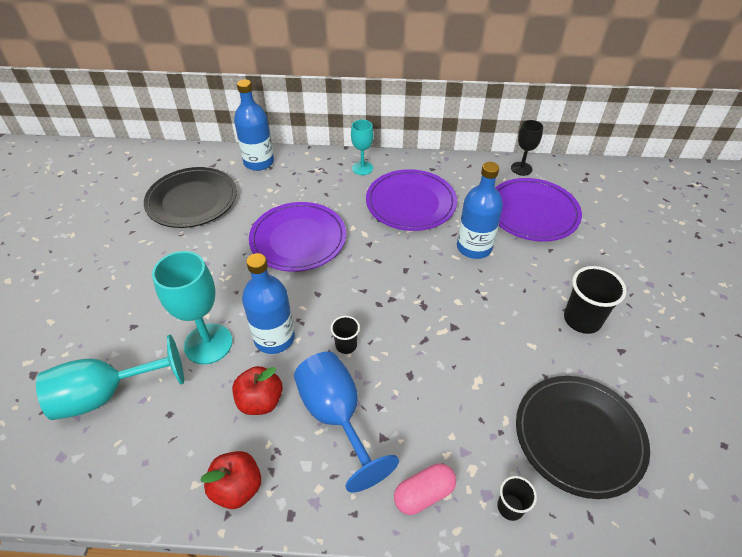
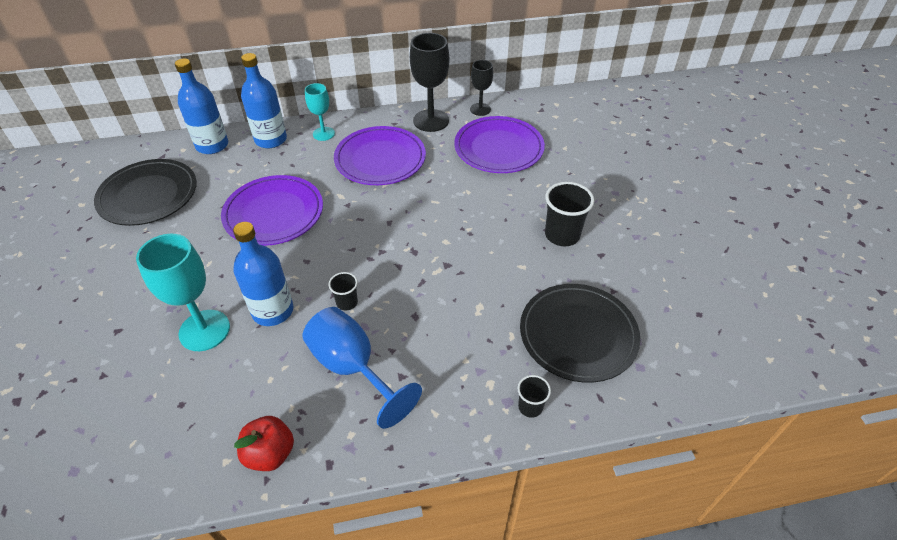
camera: 15 degrees left, 0 degrees up
(106, 394) = (106, 401): turquoise goblet -> none
(260, 401) = (273, 371): red apple -> none
(424, 494) = (450, 415): pink capsule -> none
(469, 172) = (431, 120): none -> black goblet
(474, 247) = (450, 189): blue bottle -> blue bottle (271, 140)

